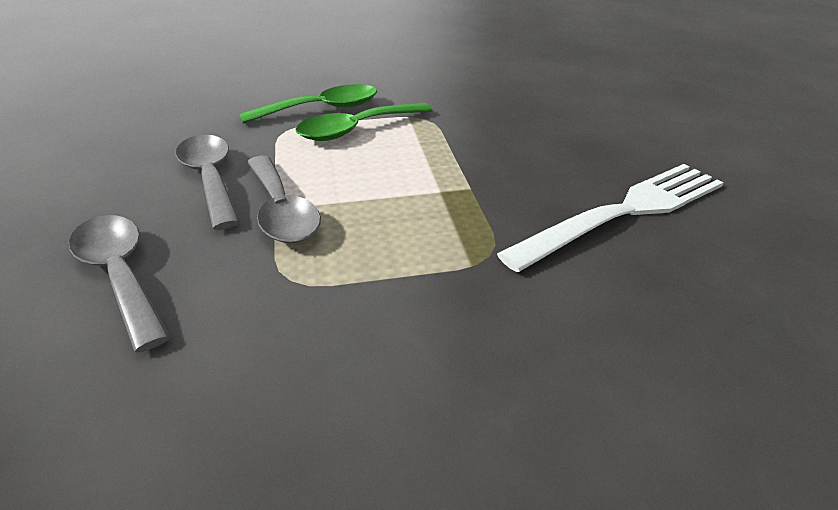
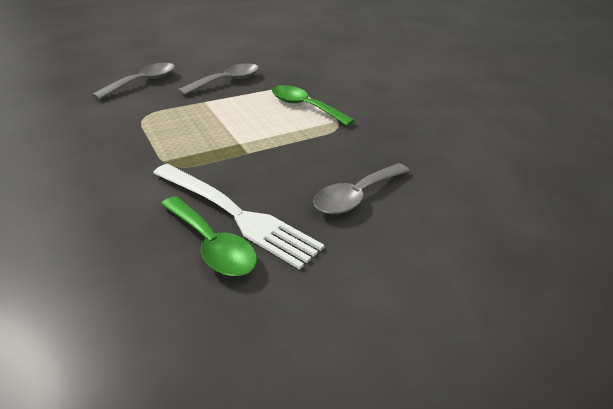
camera: 70 degrees right, 0 degrees up
(281, 211) = (201, 103): grey spoon -> grey spoon (356, 196)
(322, 109) = (326, 92): green spoon -> green spoon (212, 246)

